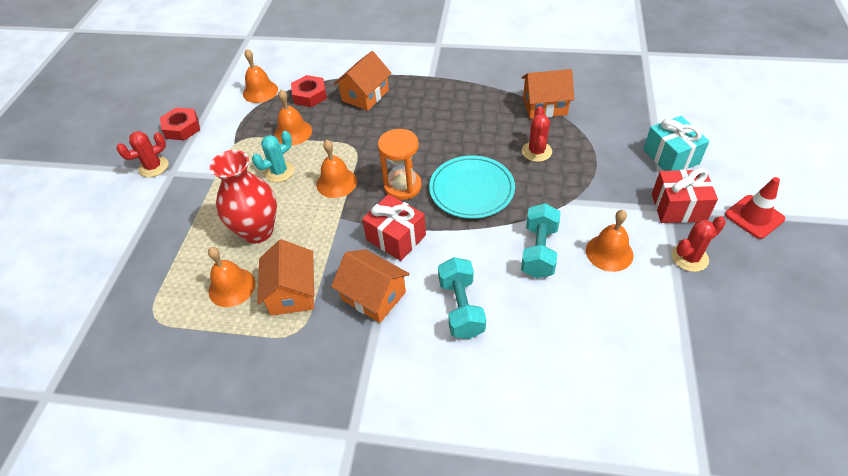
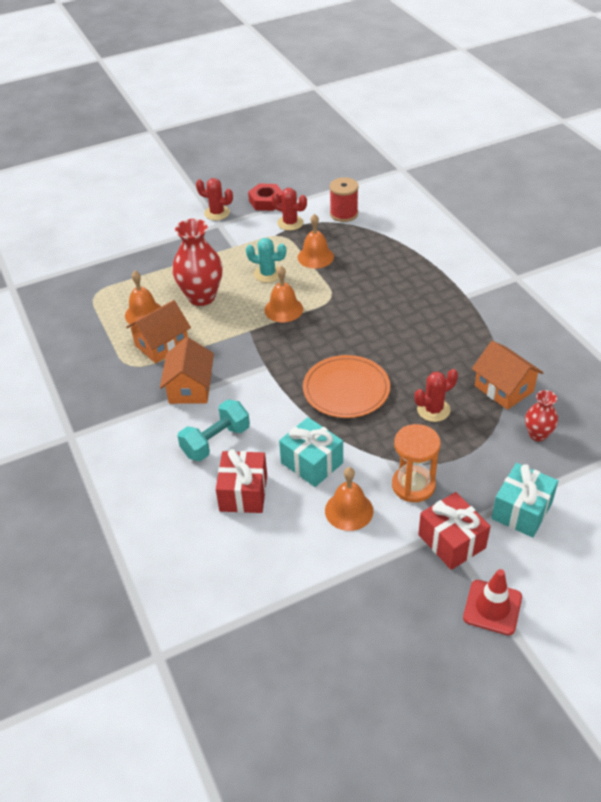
camera: 55 degrees right, 5 degrees down
(260, 91) = (344, 214): orange bell -> red spool
(310, 95) = (366, 241): red nut -> none
(365, 95) = (398, 271): orange house -> none
(396, 237) = (255, 371): red gift -> red gift (243, 493)
(402, 186) = (312, 347): orange hourglass -> orange hourglass (413, 485)
(471, 189) = (346, 389): turquoise plate -> orange plate
(539, 251) = (311, 463): turquoise dumbbell -> turquoise gift
(603, 113) = (537, 434): none -> red vase
(689, 258) = (390, 571): red cactus -> red cactus (290, 223)

